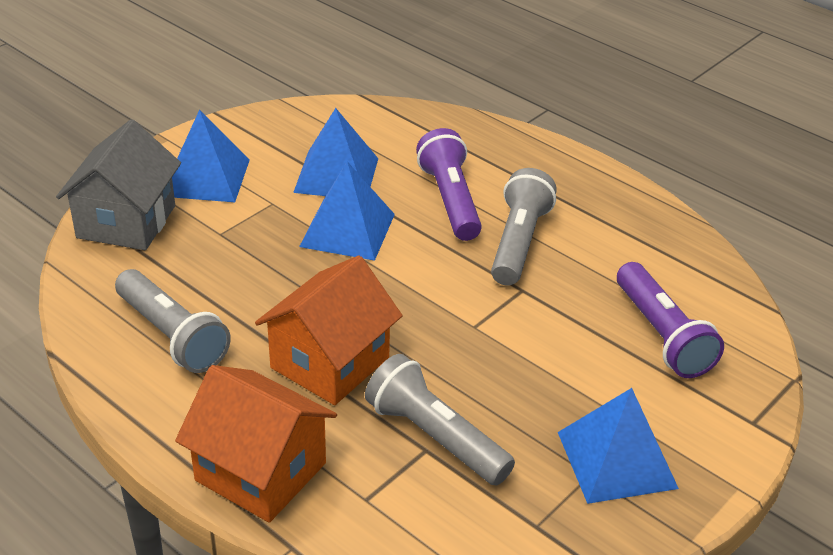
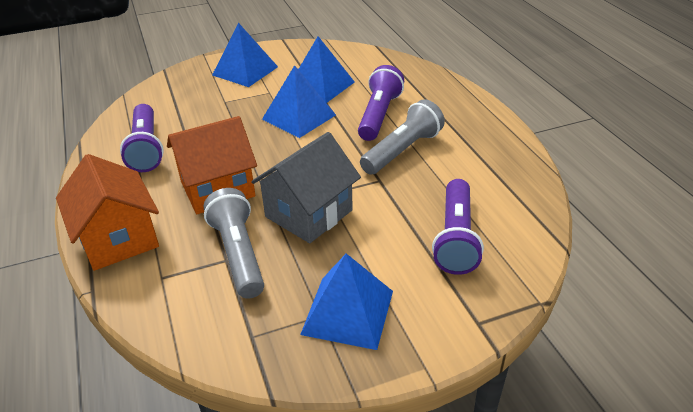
camera: 30 degrees right, 0 degrees up
(126, 222) = (181, 84): grey house -> grey house (308, 213)
(172, 336) = (146, 148): grey flashlight -> purple flashlight

